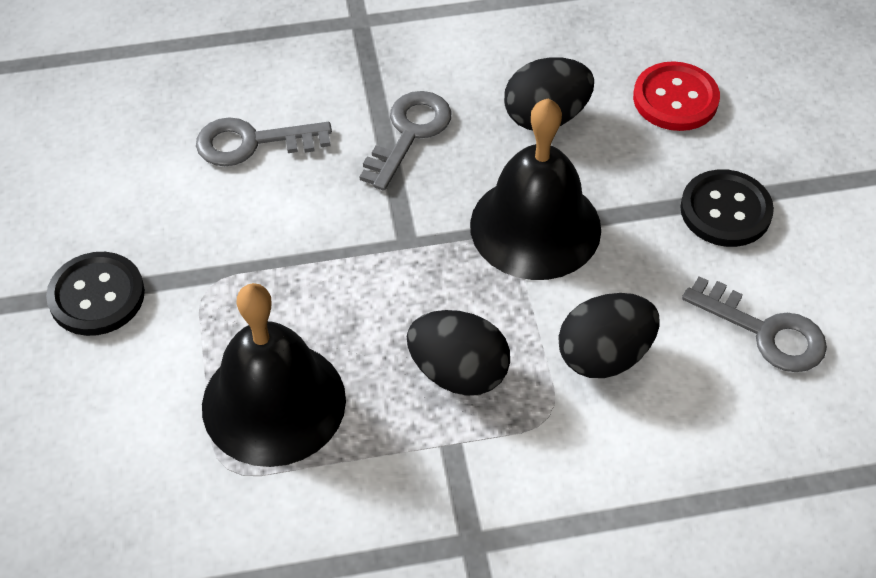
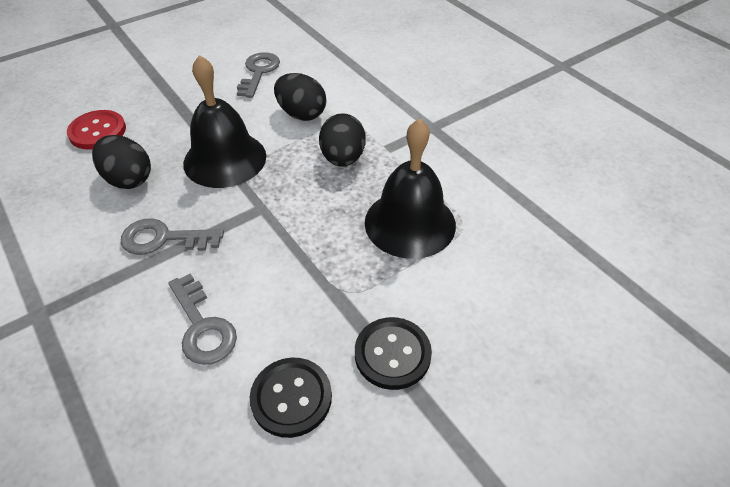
camera: 115 degrees left, 5 degrees down
(725, 210) = (184, 97): black button -> black button (291, 398)

